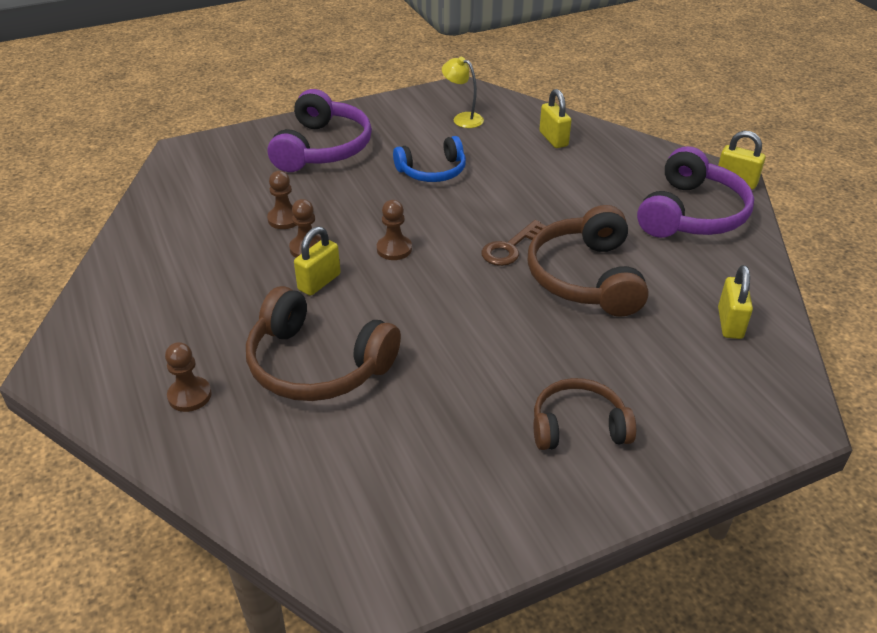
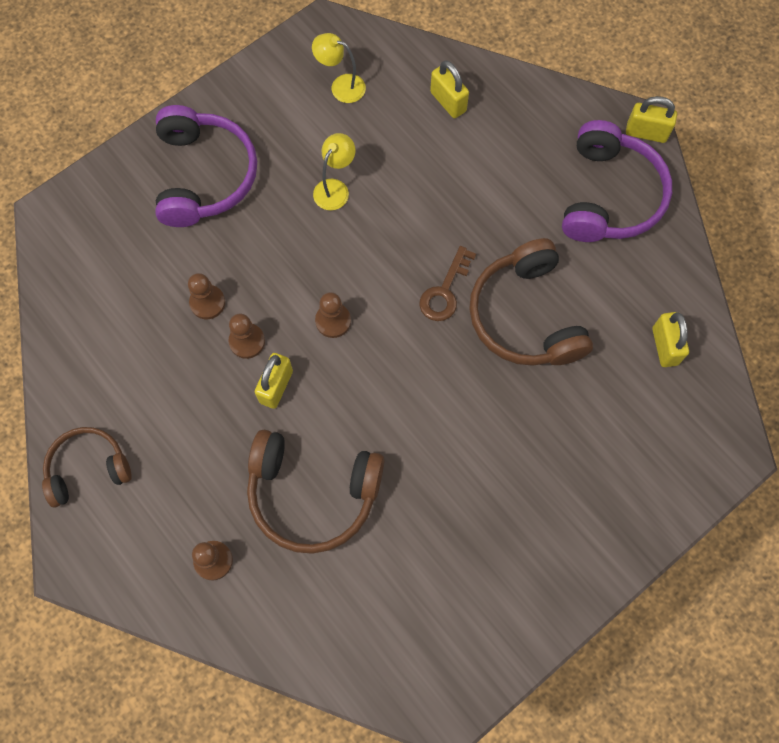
camera: 15 degrees left, 30 degrees up
(432, 171) = (335, 188): blue headphones -> yellow lamp
(578, 426) = (556, 506): brown headphones -> brown headphones (88, 468)

